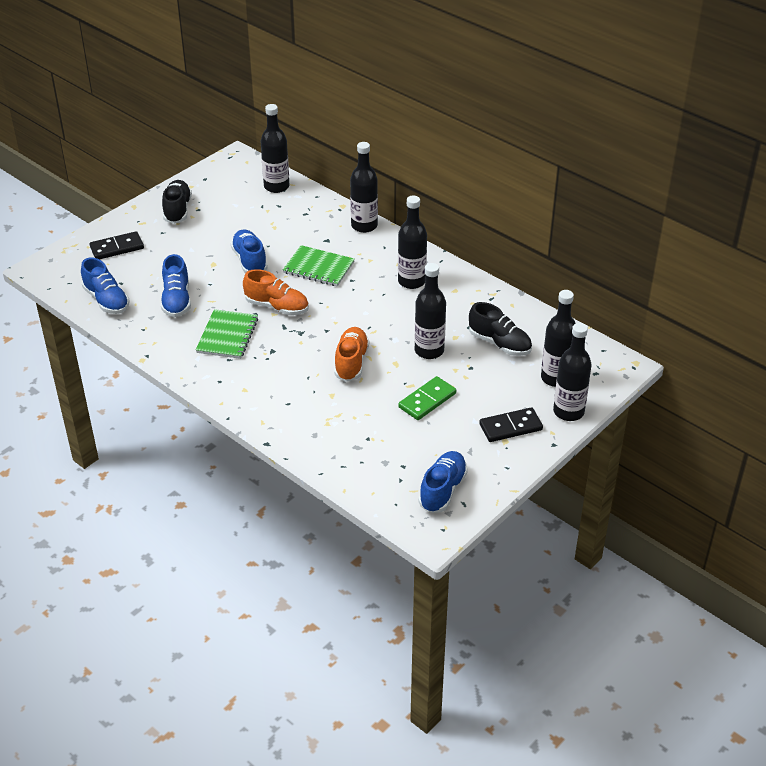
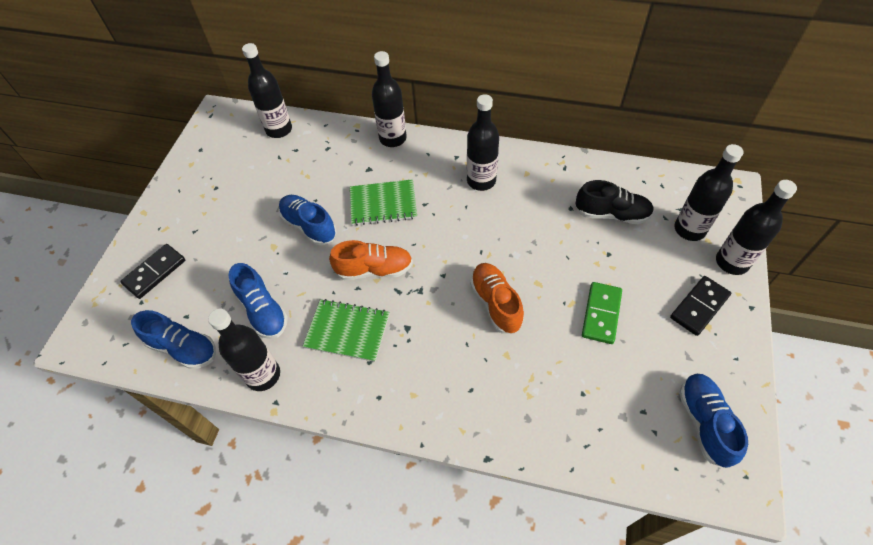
camera: 25 degrees left, 15 degrees up
(177, 210) = (194, 197): black shoe -> none
(227, 335) = (347, 331): green notebook -> green notebook turned 60 degrees counterclockwise
(429, 351) = (557, 253): black bottle -> black bottle (263, 375)

